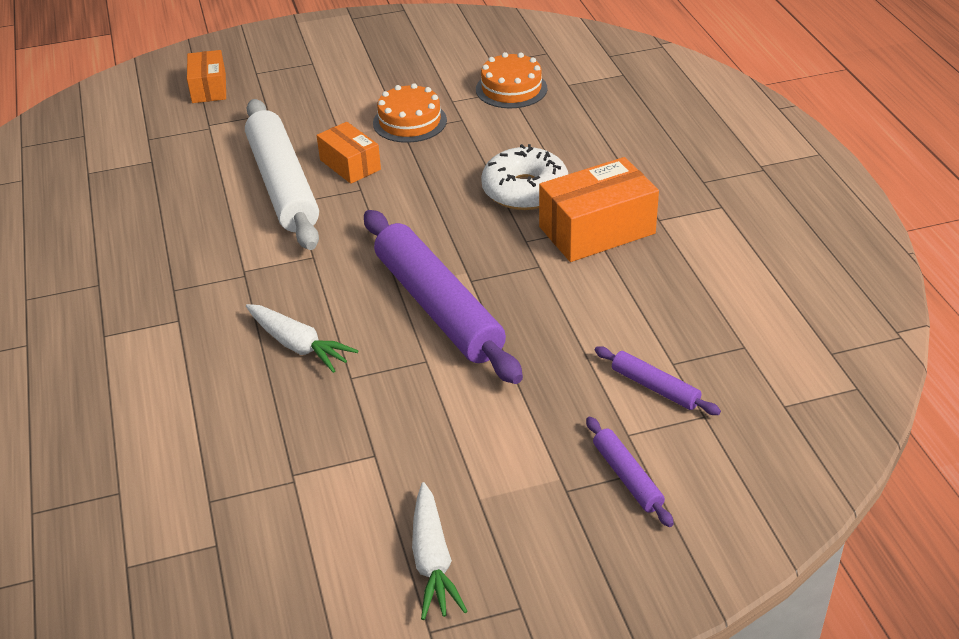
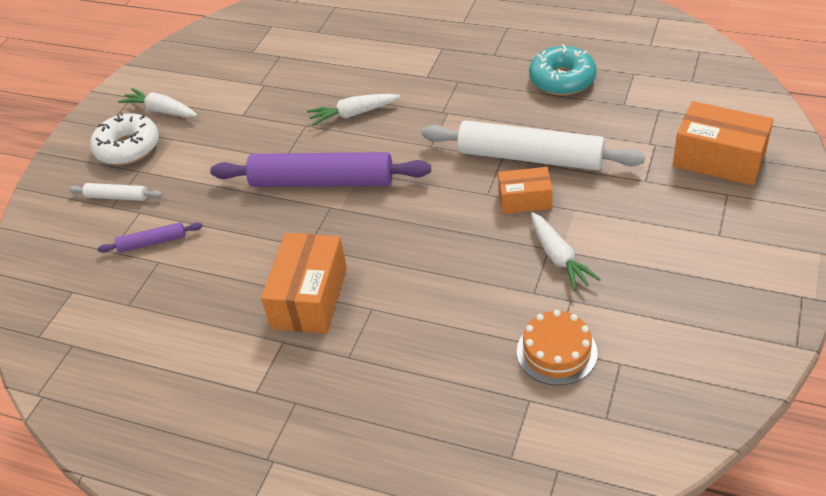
camera: 130 degrees right, 5 degrees up
(126, 214) = (562, 79): none -> turquoise donut
(209, 88) = (719, 159): orange box -> orange box, size x1.64
(409, 121) = (559, 258): orange cake -> white carrot
(525, 190) = (396, 282): white donut -> white donut (128, 148)
(627, 477) = (117, 197): purple rolling pin -> white rolling pin

